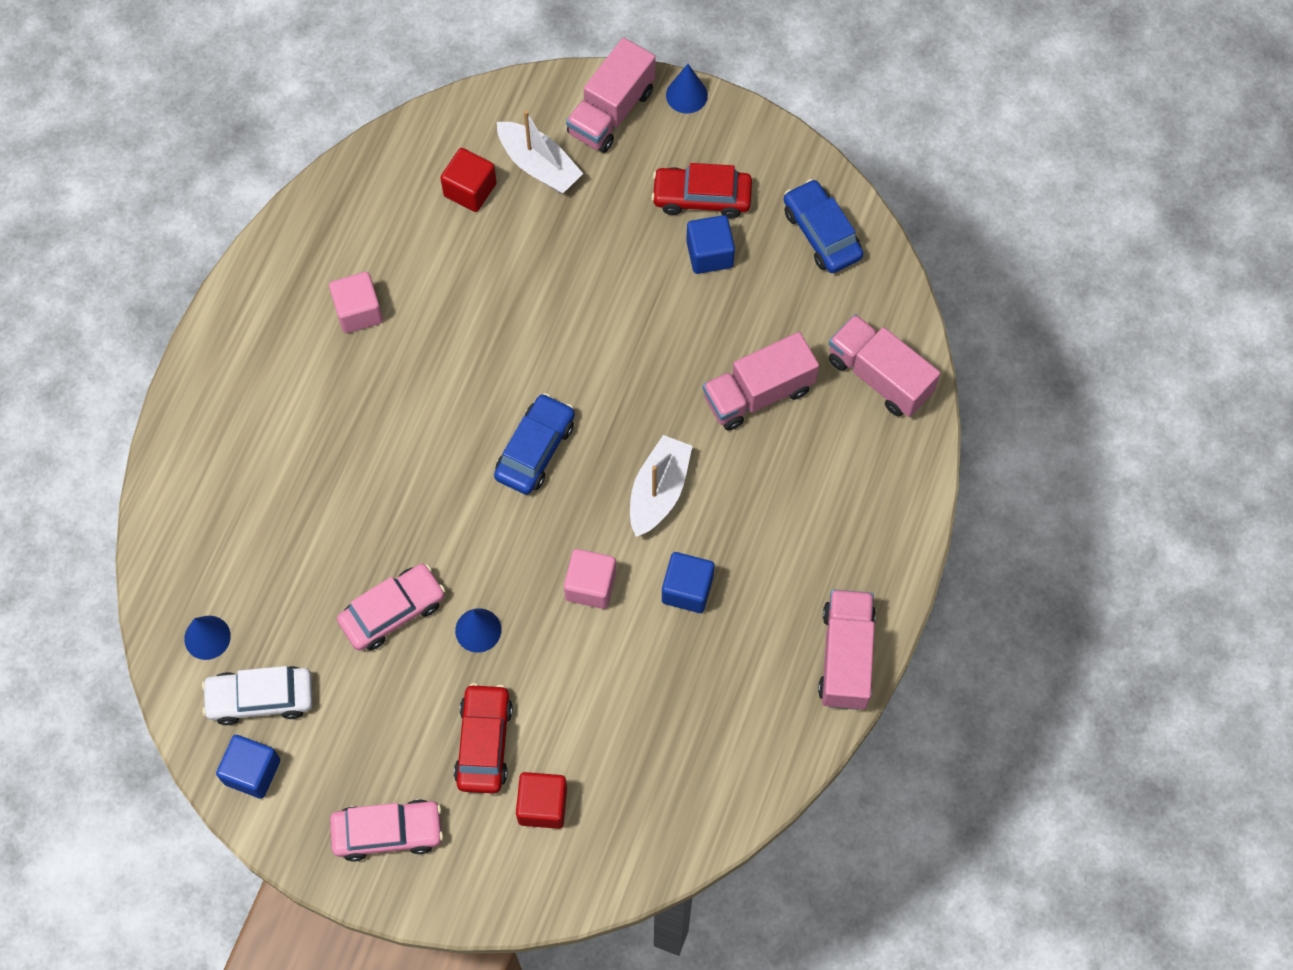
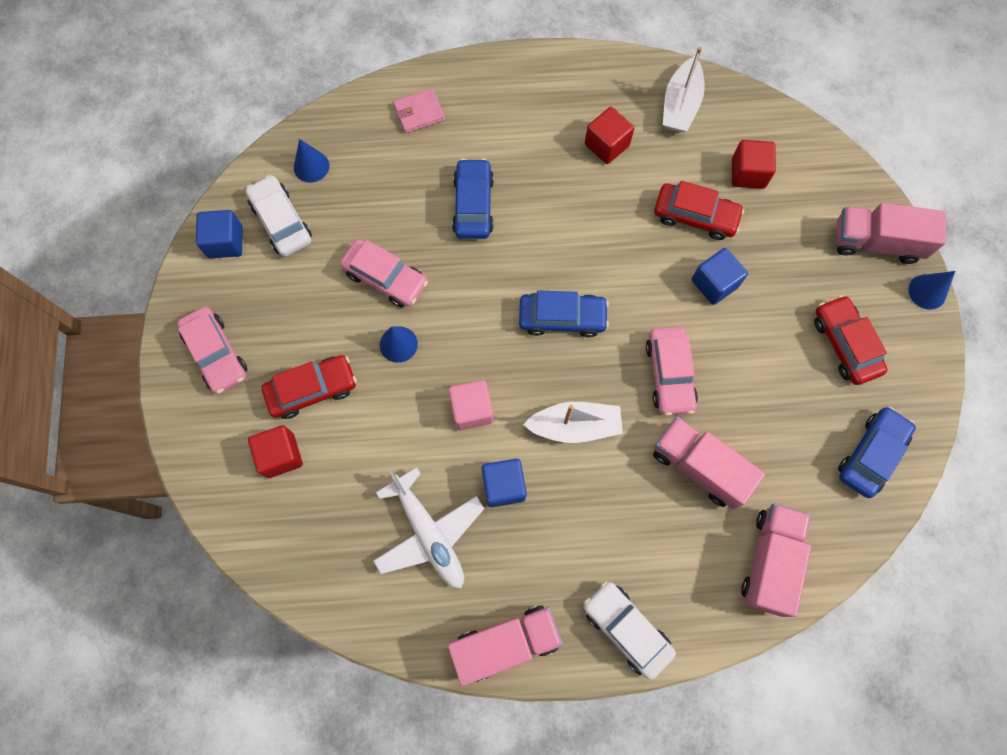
camera: 65 degrees right, 5 degrees up
(205, 489) = (419, 113): none -> pink wallet
(354, 481) = (473, 205): none -> blue car
(358, 311) = (606, 145): pink cube -> red cube
(490, 265) = (695, 216): none -> red car
(539, 165) = (798, 211): white boat -> white boat (680, 105)
(650, 375) = (669, 374): none -> pink car
(701, 685) = (429, 534): none -> white plane
(709, 254) = (799, 373): blue cube -> blue cube (714, 283)
(883, 537) = (626, 629): none -> white car

